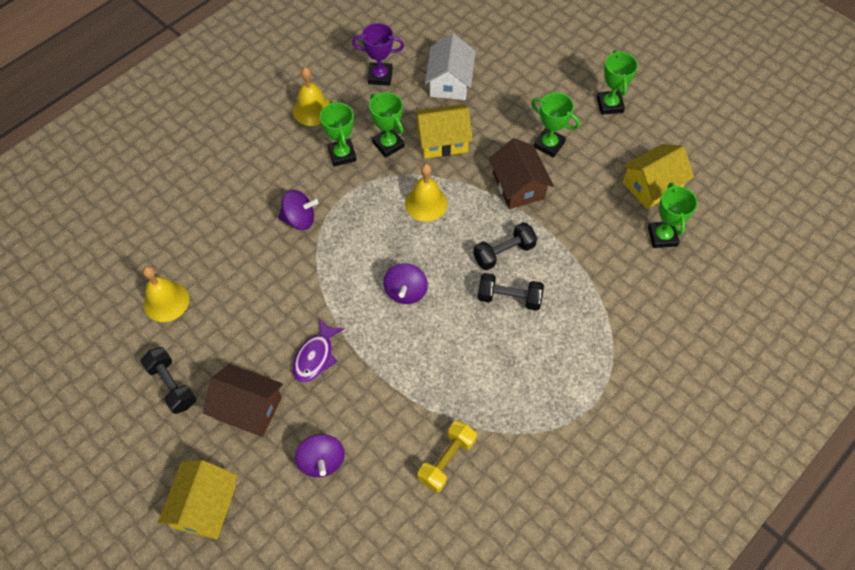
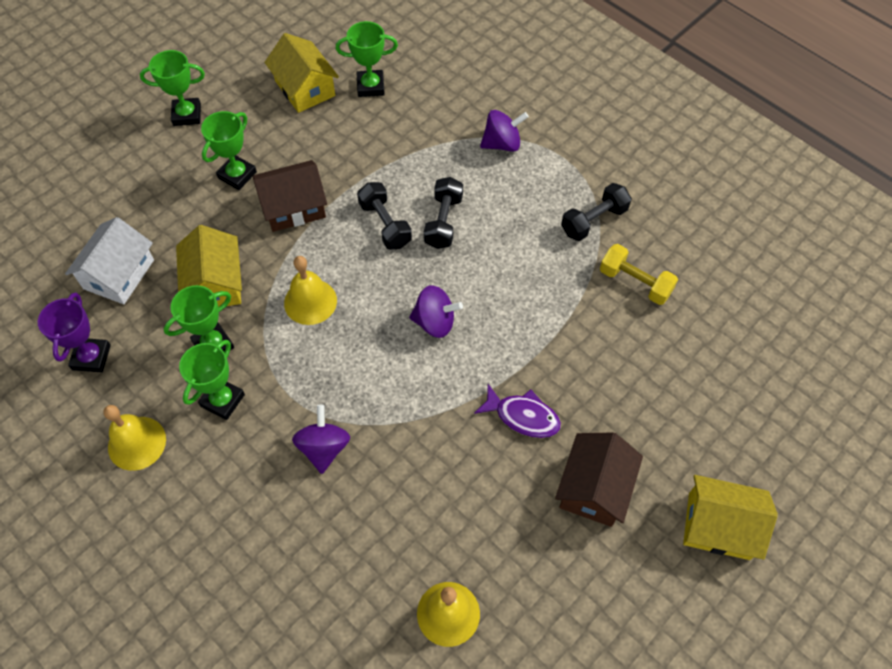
camera: 90 degrees left, 0 degrees up
(172, 385) = (571, 587): black dumbbell -> black dumbbell (594, 221)
(322, 461) = (650, 402): purple spinning top -> purple spinning top (502, 144)
(342, 155) = (222, 400): green trophy -> green trophy turned 45 degrees counterclockwise
(450, 82) = (119, 274): white house -> white house turned 75 degrees counterclockwise

